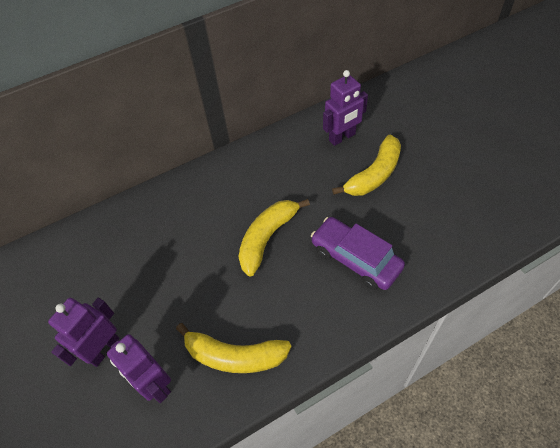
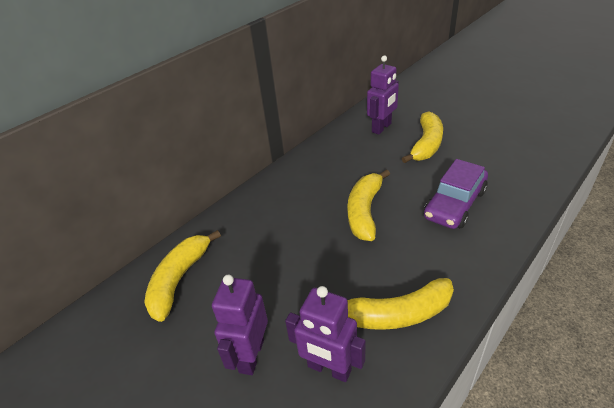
camera: 20 degrees left, 15 degrees down
(80, 256) = (179, 280): none -> yellow banana
(355, 259) = (454, 204): purple car -> purple car turned 75 degrees counterclockwise

